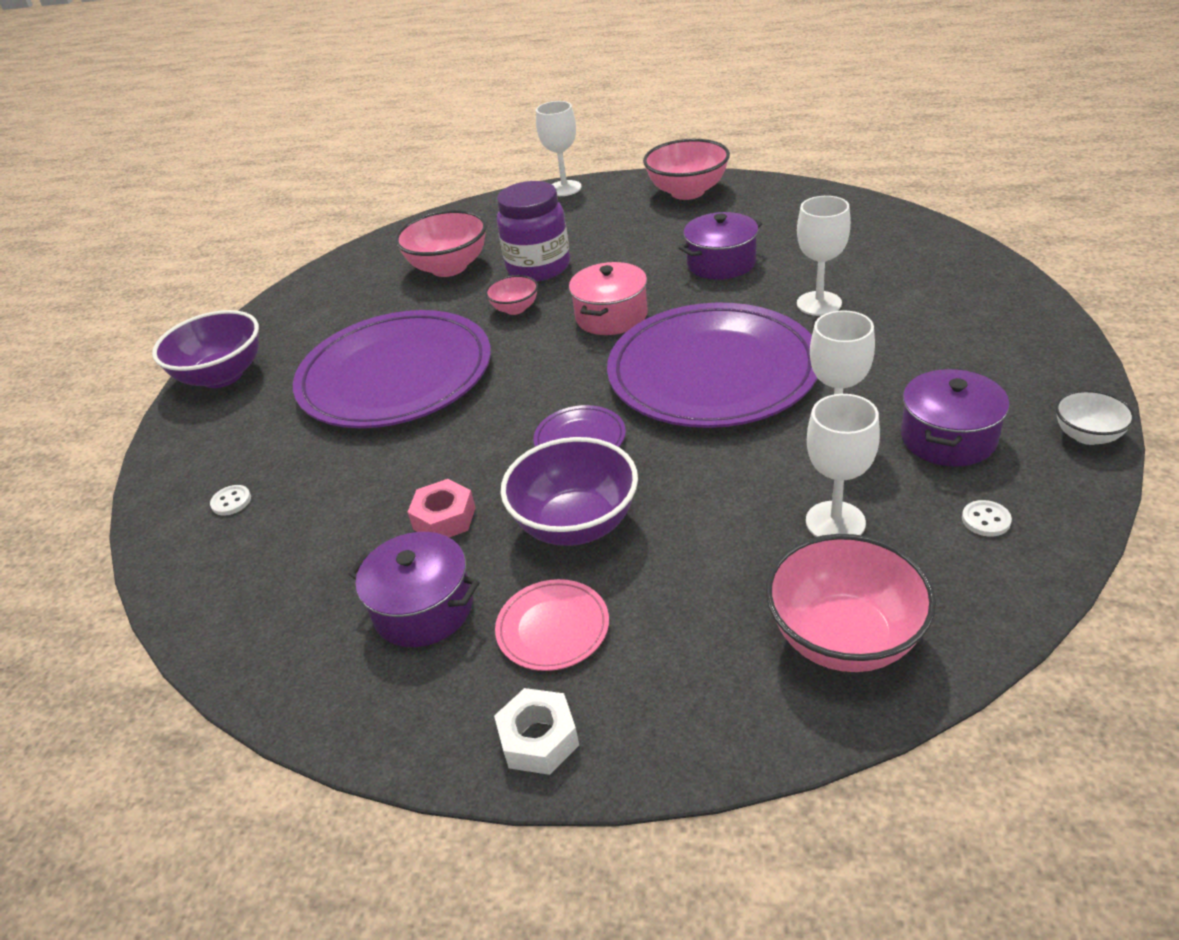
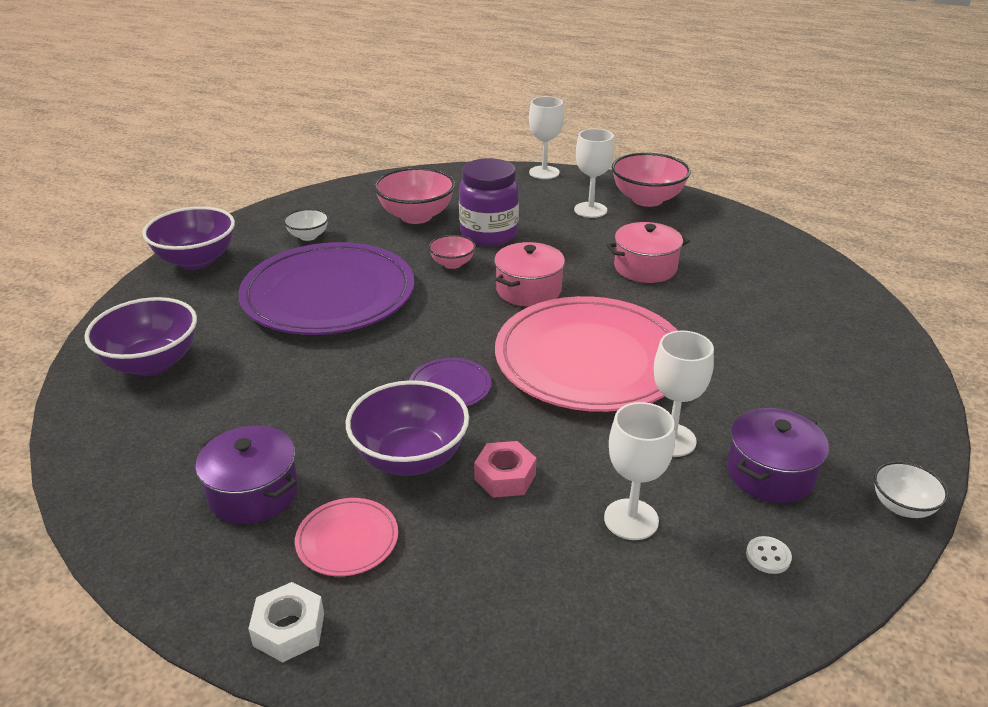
camera: 10 degrees right, 5 degrees down
(231, 501) = (152, 363): white button -> purple bowl
(338, 318) = (308, 236): none -> white bowl
(444, 518) = (307, 423): pink nut -> pink nut (505, 477)
(712, 372) = (590, 360): purple plate -> pink plate
(721, 263) = (645, 268): purple pot -> pink pot
(819, 303) = (713, 324): white goblet -> white goblet (590, 210)
(844, 637) = (587, 623): pink bowl -> none

